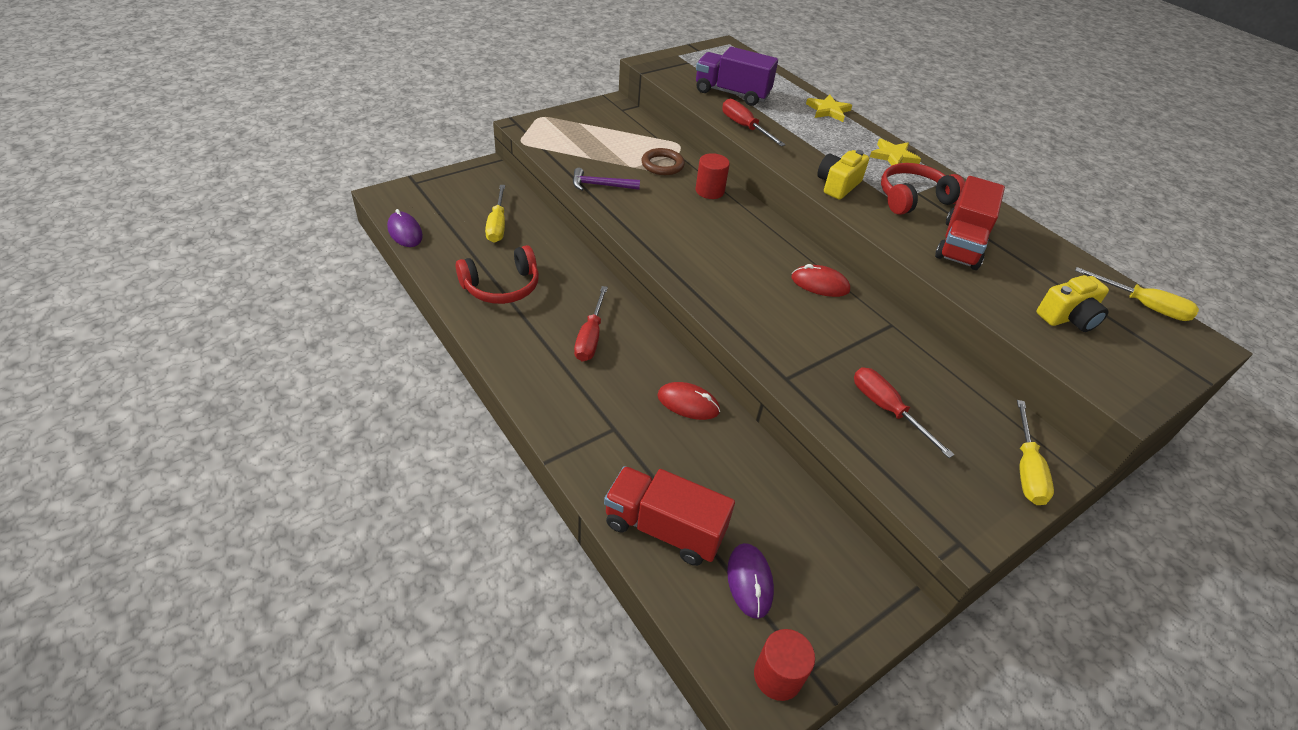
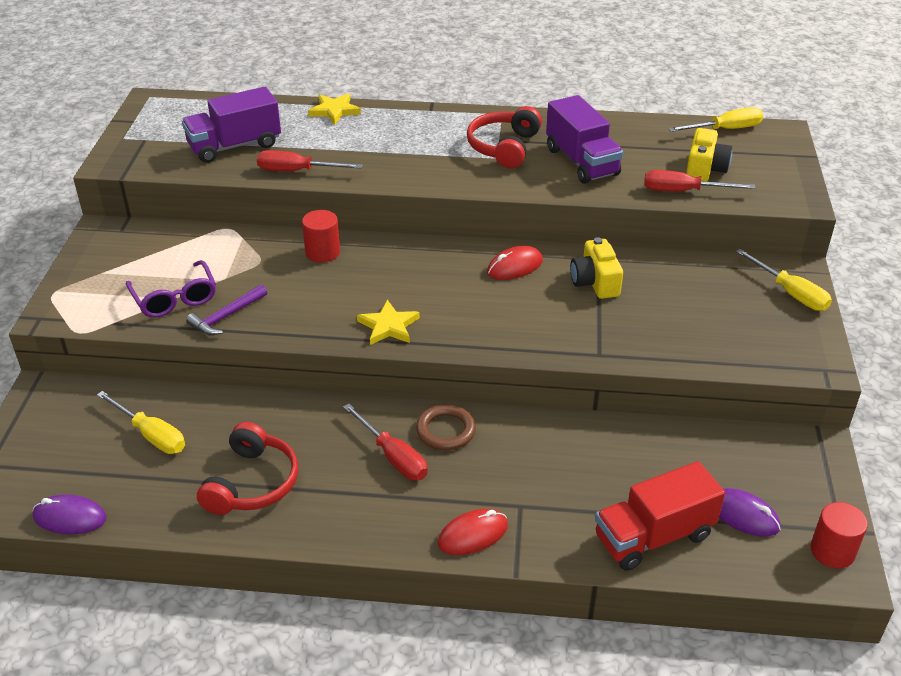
camera: 45 degrees left, 5 degrees down
(591, 158) = (175, 298): none -> purple glasses
(662, 165) = (247, 258): brown ring -> brown ring (446, 430)
(688, 403) = (537, 440): red mouse -> red mouse (473, 535)
(837, 185) = (442, 173): yellow camera -> yellow camera (595, 282)
(887, 409) = (680, 322): red screwdriver -> red screwdriver (683, 191)
(893, 156) = (440, 120): yellow star -> yellow star (389, 326)
(960, 244) = (581, 162): red truck -> purple truck

